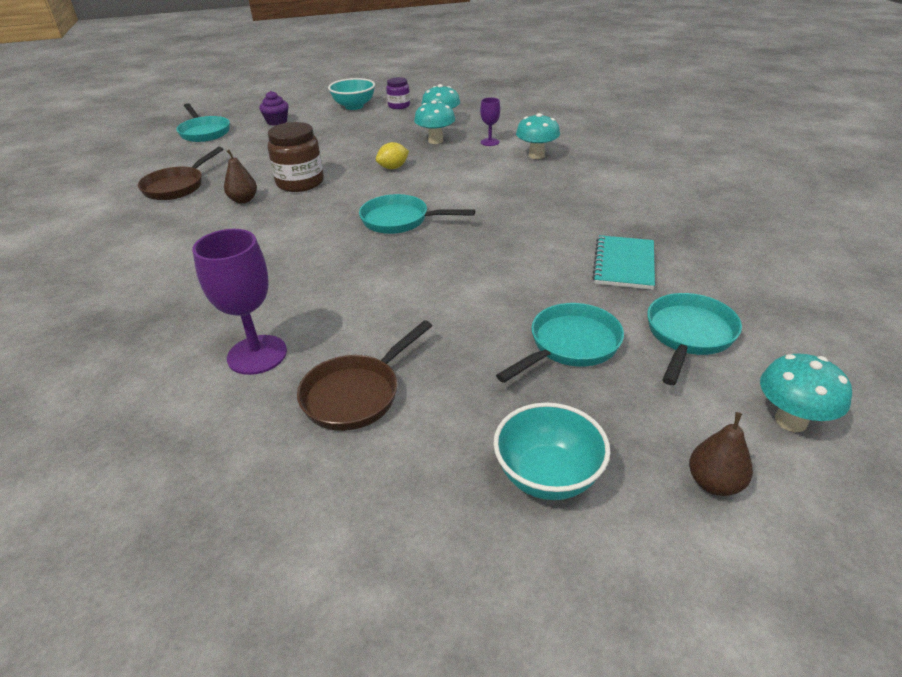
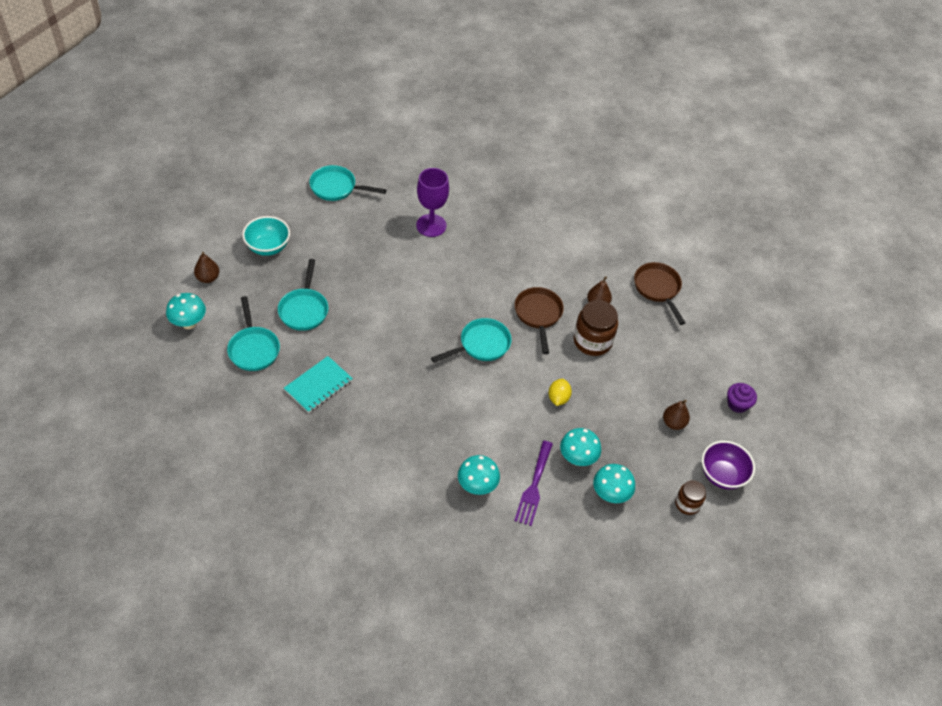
camera: 130 degrees right, 15 degrees up
(204, 132) = (760, 352): turquoise pan -> turquoise pan (337, 188)
(336, 130) = (673, 423): none -> brown pear
(354, 106) = (722, 475): turquoise bowl -> purple bowl
(356, 394) = (369, 234): brown pan -> brown pan (538, 315)
(399, 106) = (687, 504): purple jar -> brown jar
(490, 142) = (534, 485): purple goblet -> purple fork
(624, 264) = (318, 385): turquoise notebook -> turquoise notebook turned 75 degrees clockwise

